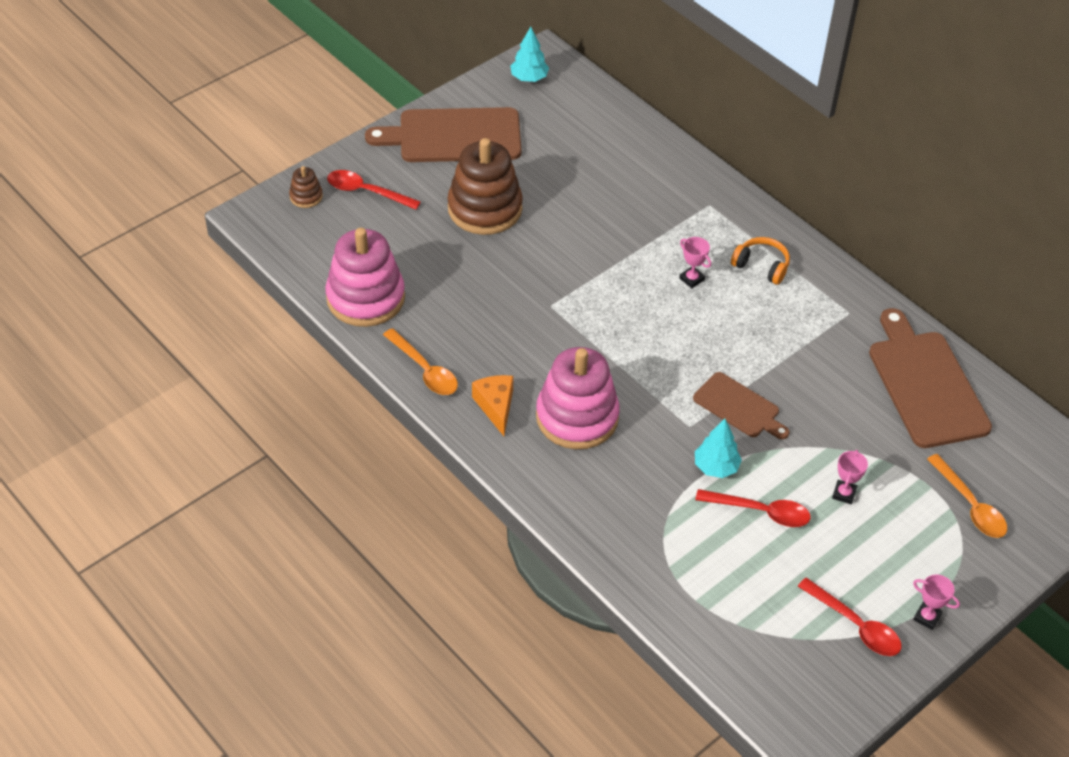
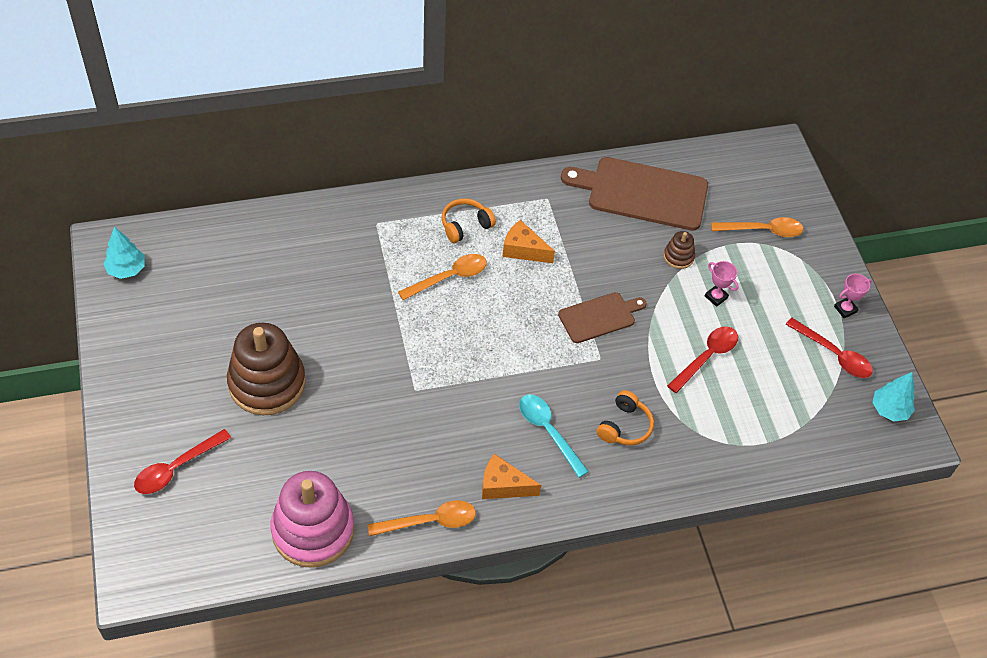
camera: 65 degrees left, 5 degrees up
(306, 196) = (144, 523): brown stacking toy -> brown stacking toy (678, 257)
(454, 136) = (156, 363): brown cutting board -> none
(577, 417) = (548, 431): pink stacking toy -> turquoise spoon
(626, 473) = (624, 426): none -> orange headphones
(691, 279) = (449, 277): pink trophy -> orange spoon
(716, 467) = (649, 363): turquoise tree -> turquoise tree (889, 410)
(770, 319) = (523, 250): none -> orange cheese
(855, 625) = (833, 354): red spoon -> red spoon turned 60 degrees clockwise

